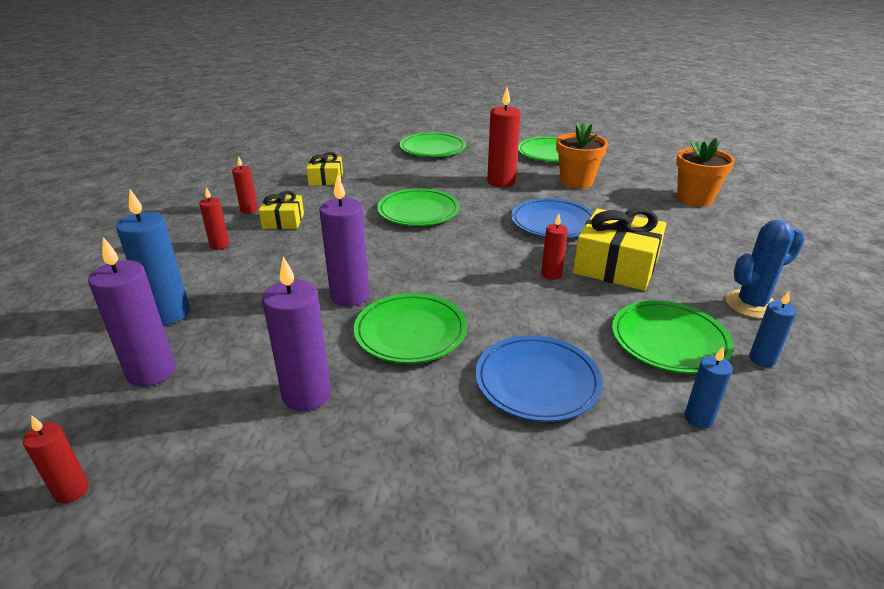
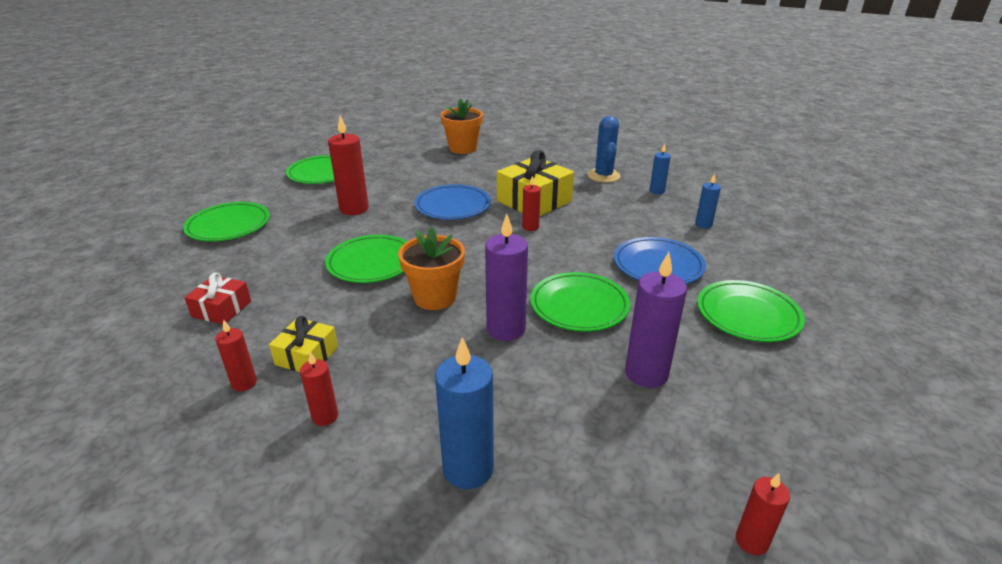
camera: 70 degrees left, 0 degrees up
(151, 372) = (580, 483): purple candle -> none
(326, 179) = (222, 309): yellow gift -> red gift
(576, 181) = (390, 178): orange flower pot -> orange flower pot (435, 297)
(669, 341) = (630, 210): green plate -> green plate (748, 315)

